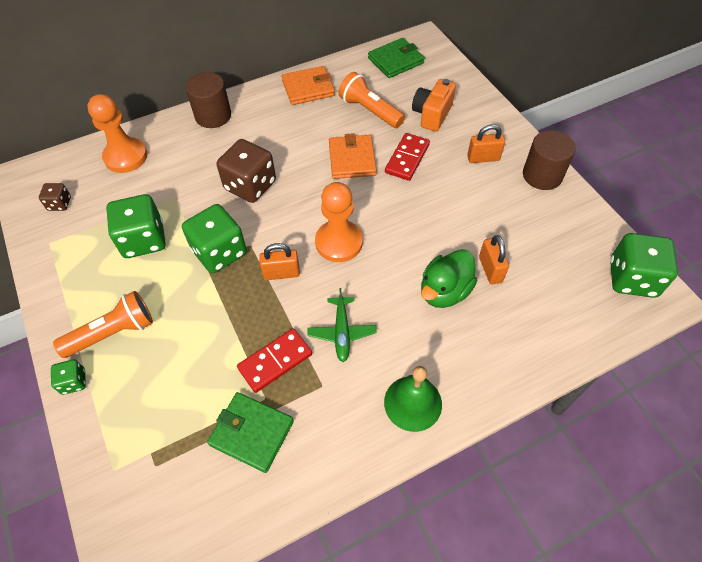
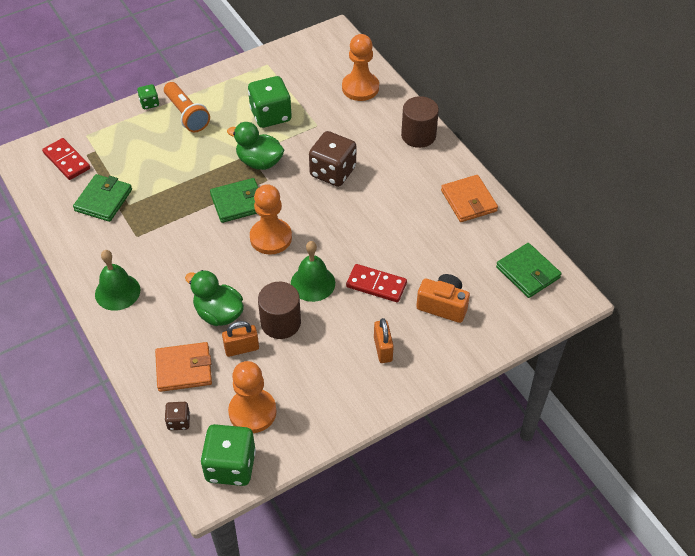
camera: 85 degrees right, 5 degrees down
(59, 204) = (306, 61): brown dice -> brown dice (179, 421)
(219, 252) = (259, 162): green dice -> green duck
(275, 361) = (158, 207): red domino -> red domino (66, 161)
(281, 273) = (238, 202): orange padlock -> green wallet
(342, 332) = (181, 245): green plane -> none
(352, 159) = (371, 241): orange wallet -> orange wallet (184, 369)
(370, 111) = (441, 252): orange flashlight -> none
(404, 207) = (313, 283): none -> green bell
(542, 175) = (362, 401): brown cylinder -> brown cylinder (280, 322)
(567, 260) = (252, 412): none -> orange pawn

